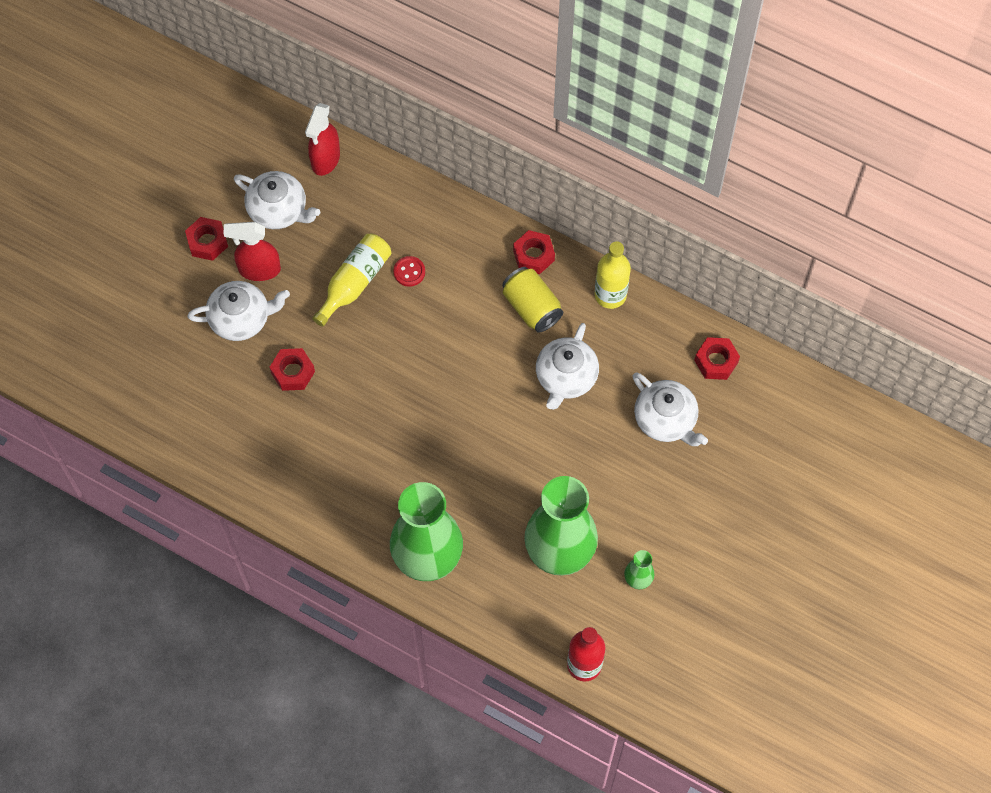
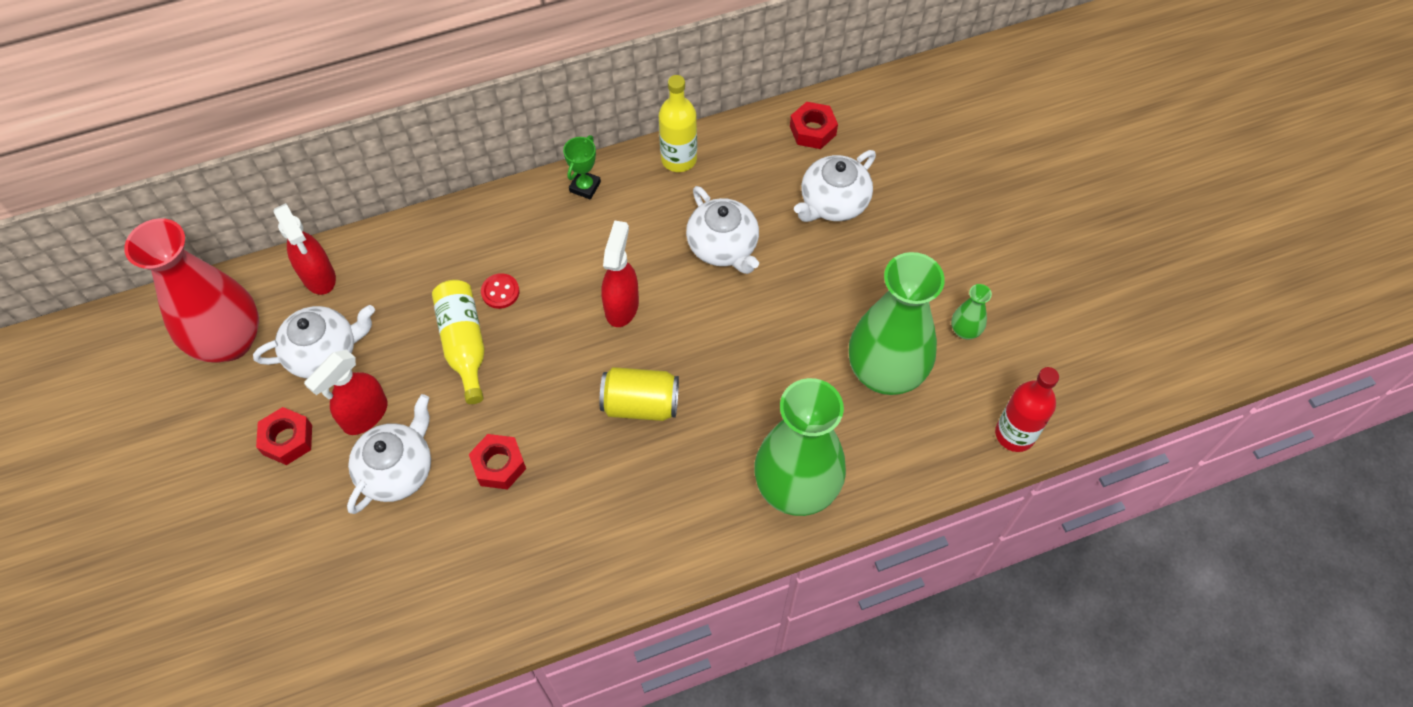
camera: 50 degrees left, 5 degrees down
(240, 151) = (230, 341): none -> red vase
(464, 352) = (622, 306): none -> red spray bottle
(531, 307) = (632, 223): yellow can -> yellow can (640, 404)
(533, 255) = (585, 187): red nut -> green trophy
(666, 420) = (833, 203): white teapot -> white teapot turned 135 degrees clockwise

